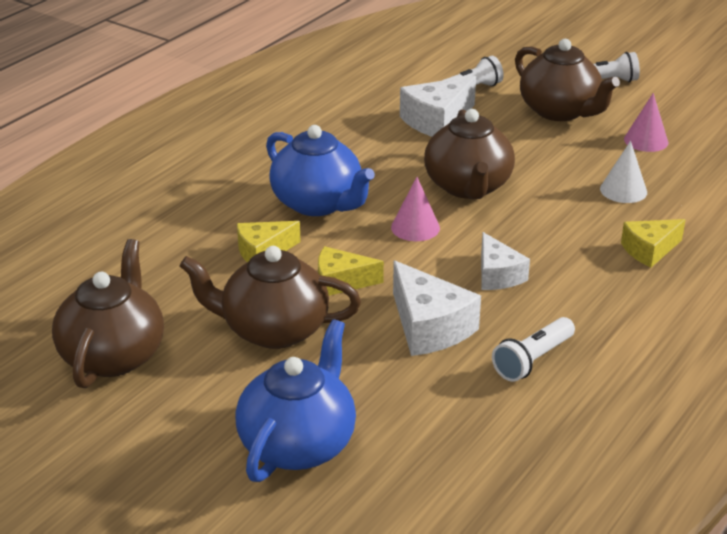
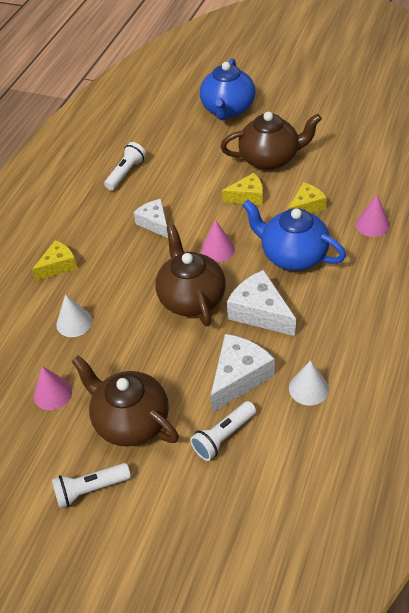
camera: 170 degrees right, 15 degrees up
(113, 355) = (343, 128): brown teapot -> none
(190, 215) = (372, 224): none -> pink cone
(369, 104) = (308, 388): none -> white cone
(429, 327) = (186, 179): white cheese -> white cheese (260, 312)

